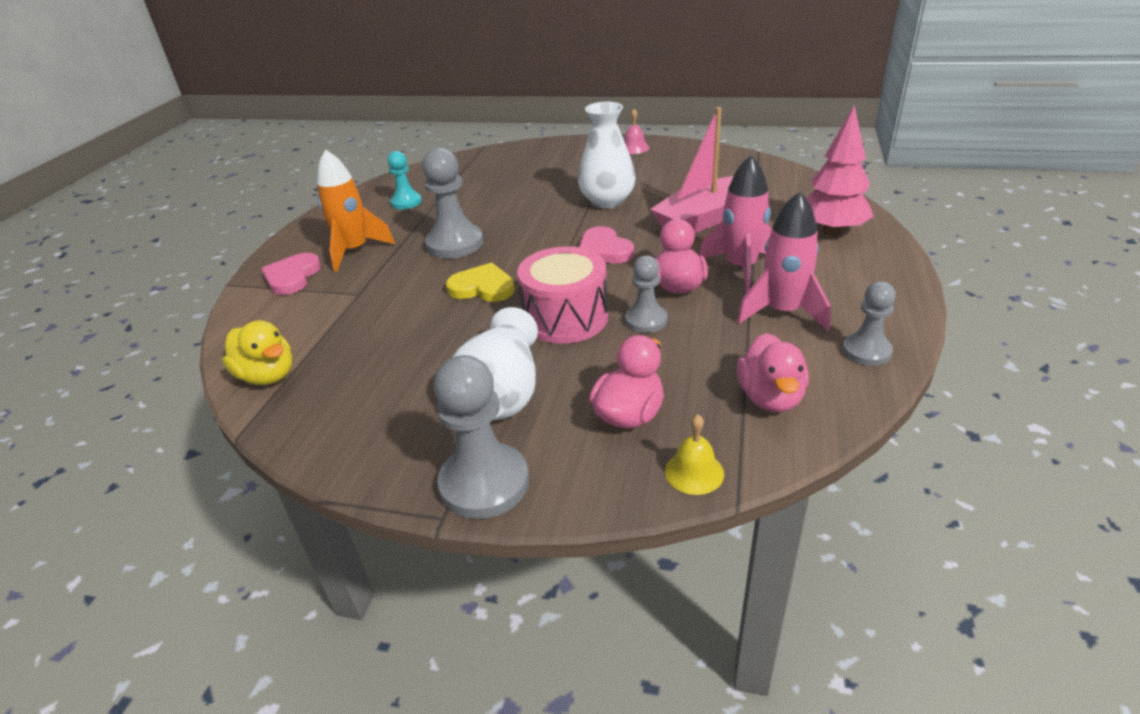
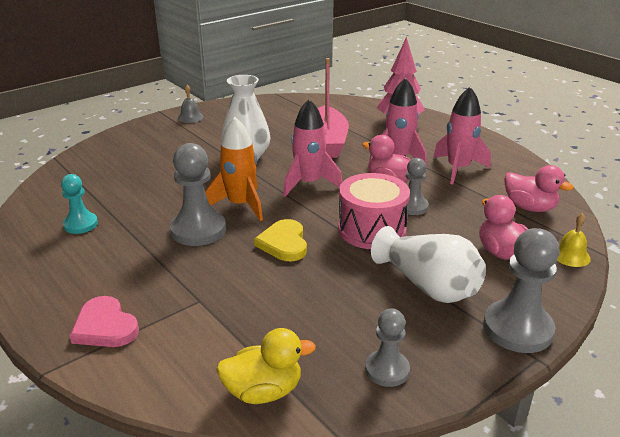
camera: 55 degrees left, 5 degrees down
(355, 251) = (120, 278): orange rocket -> orange rocket (240, 205)
(482, 287) = (284, 243): yellow heart -> yellow heart turned 60 degrees counterclockwise
(604, 250) = (309, 183): pink heart -> pink rocket
(634, 148) = (190, 117): pink bell -> grey bell
(866, 351) = (518, 168): grey pawn -> grey pawn (387, 370)

